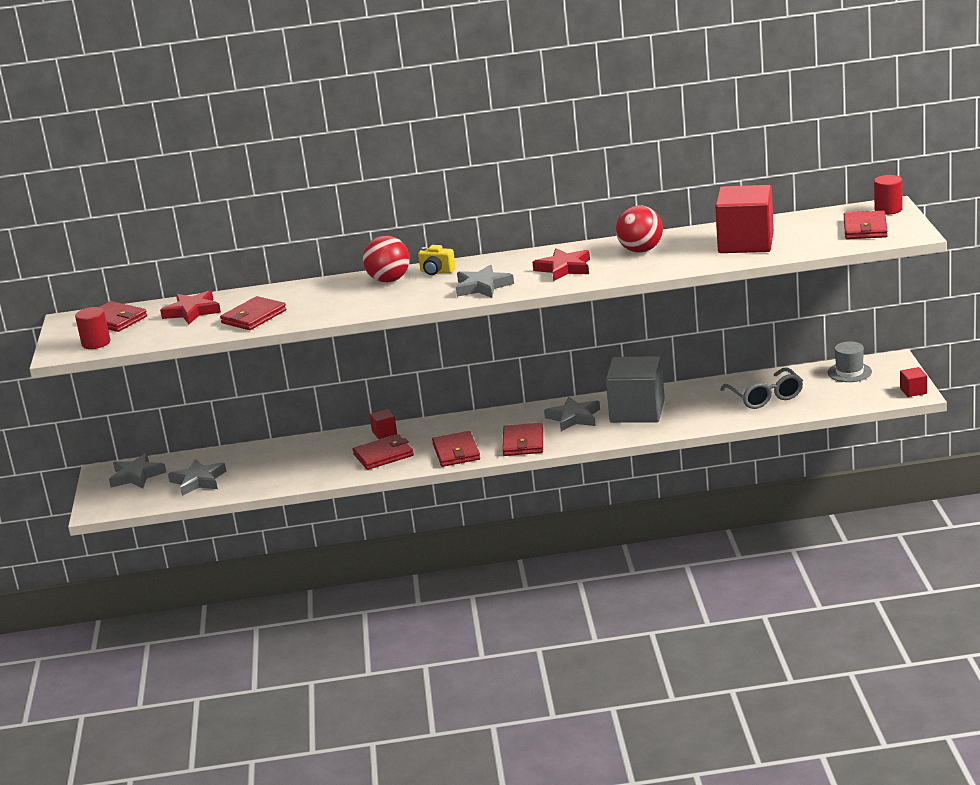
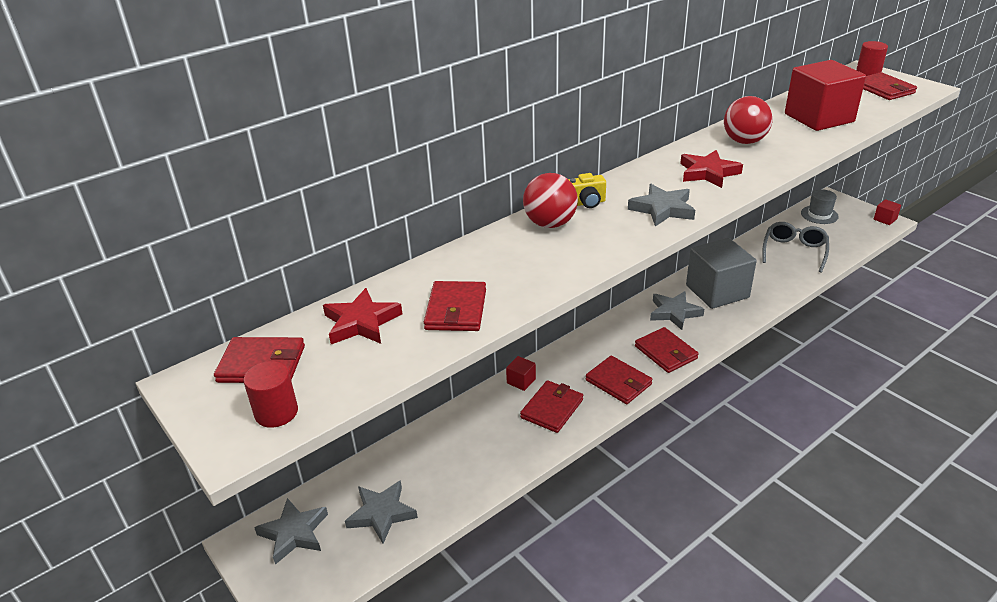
camera: 35 degrees left, 10 degrees up
(765, 397) = (794, 251): grey glasses -> grey glasses turned 105 degrees counterclockwise

